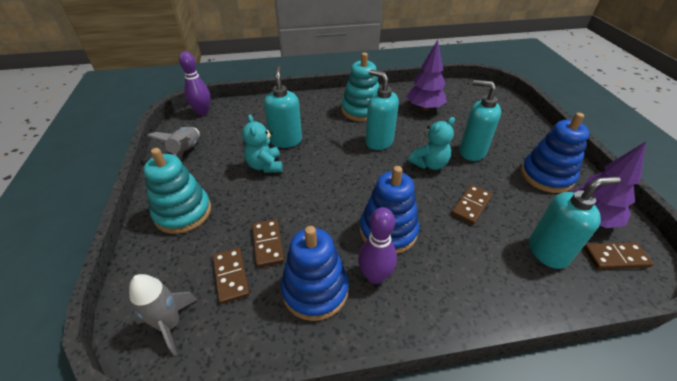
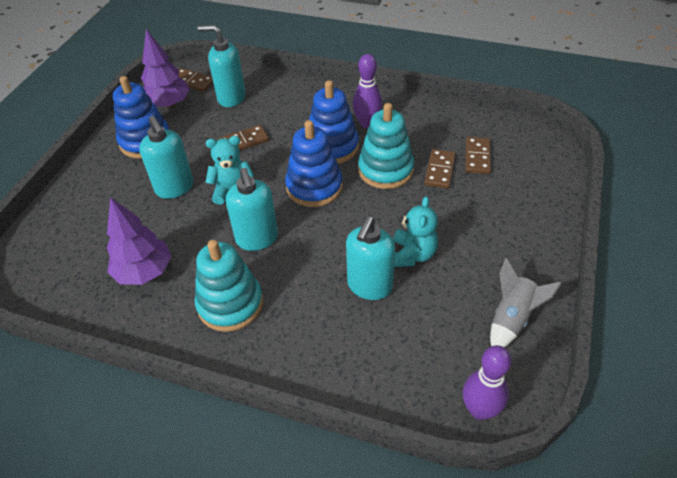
camera: 150 degrees left, 5 degrees up
(170, 324) = (527, 142): grey rocket -> none
(183, 212) = (517, 227): turquoise stacking toy -> turquoise stacking toy (385, 170)
(315, 290) = (415, 129): blue stacking toy -> blue stacking toy (314, 187)

